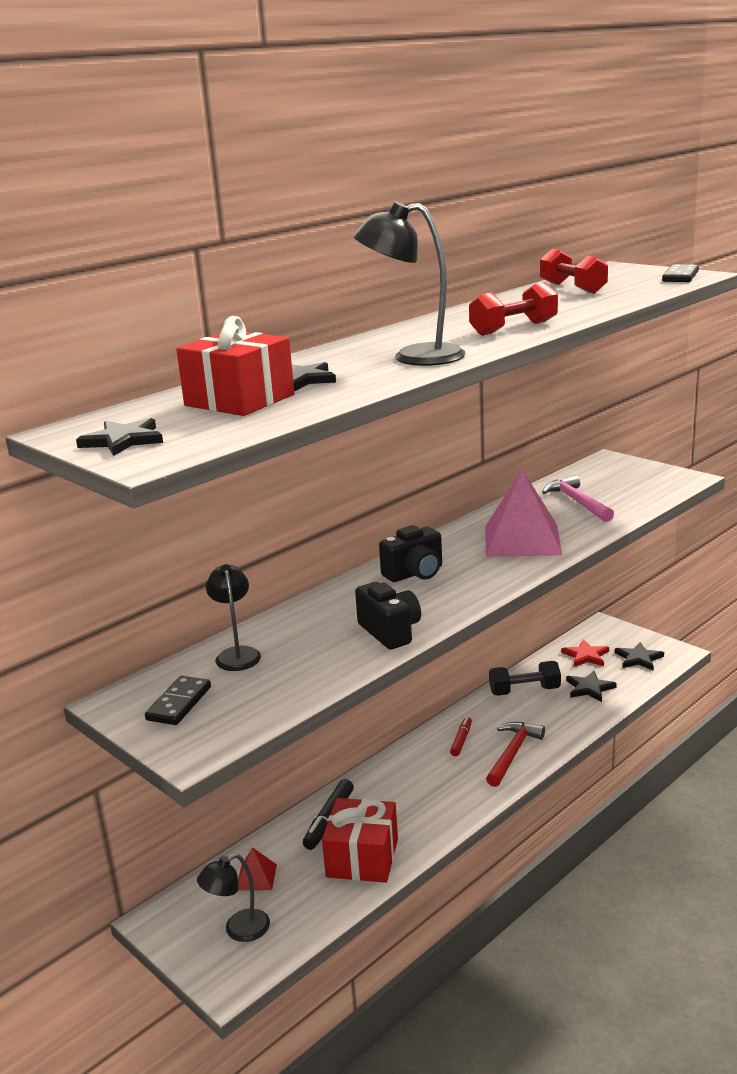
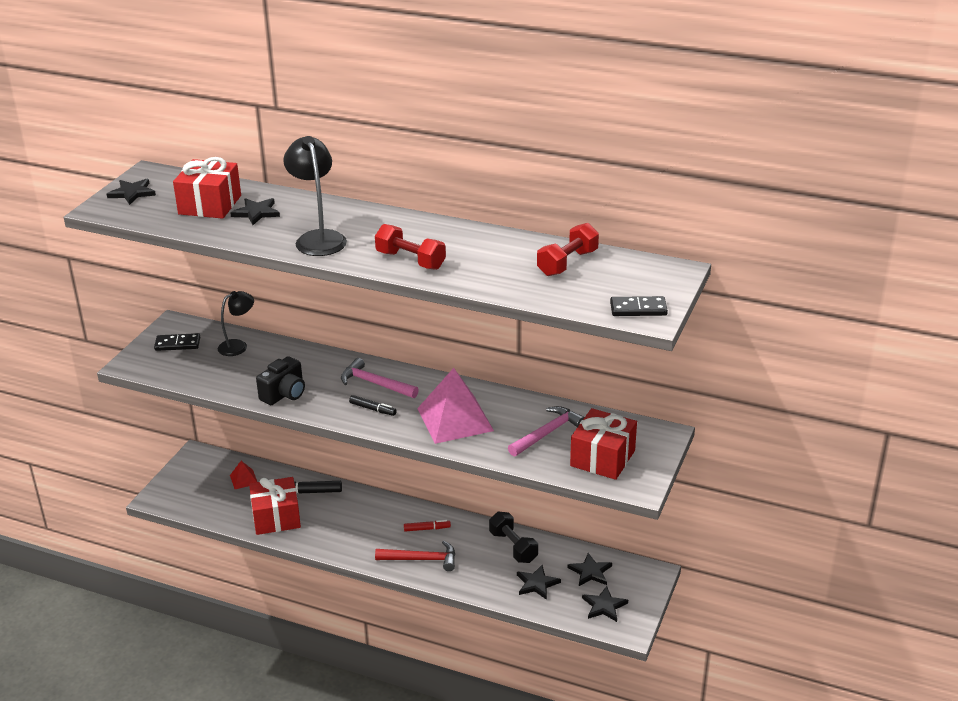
camera: 65 degrees right, 10 degrees up
(238, 930) = (197, 488): black lamp -> none
(415, 573) = (375, 383): black camera -> pink hammer
(469, 580) = (373, 409): none -> black marker
(586, 656) = (590, 572): red star -> black star
(633, 486) = (602, 458): none -> red gift

